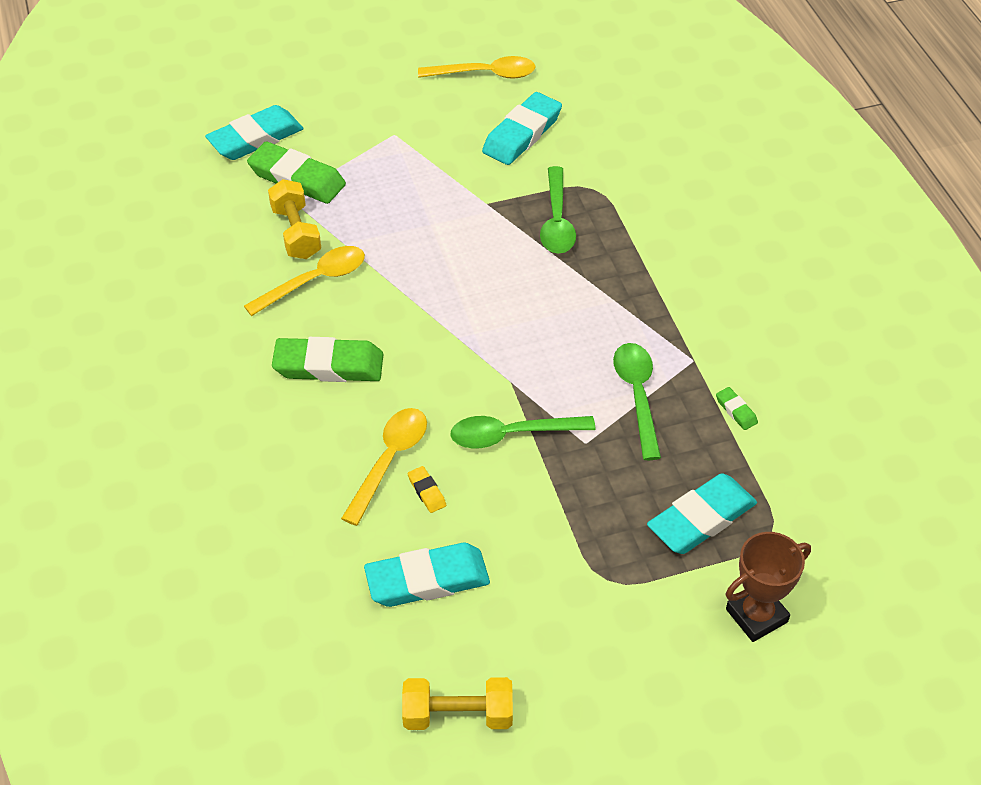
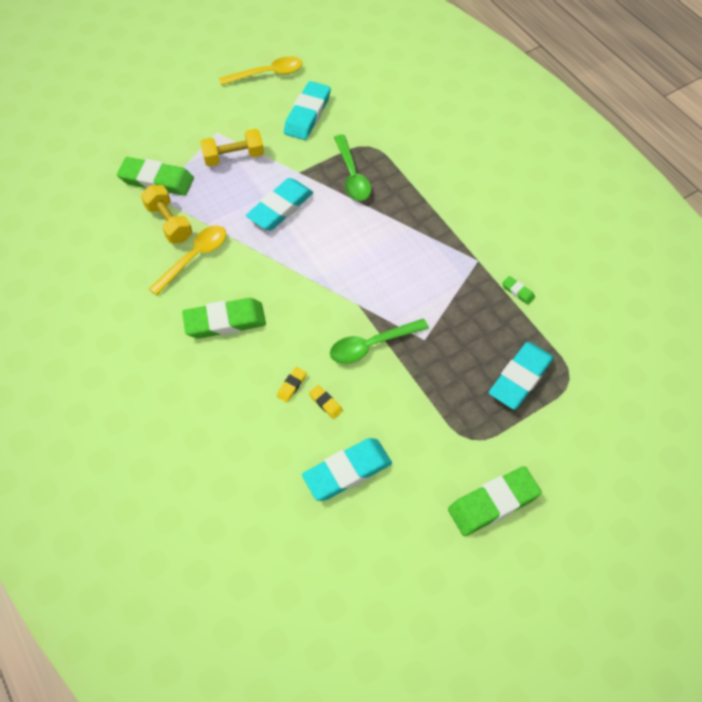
camera: 15 degrees left, 10 degrees up
(255, 138) = (116, 155): turquoise eraser -> turquoise eraser (280, 208)
(389, 461) = (291, 385): yellow spoon -> yellow eraser
(458, 715) = (401, 570): yellow dumbbell -> yellow dumbbell (234, 157)
(609, 664) = (493, 503): none -> green eraser
(637, 396) = (448, 296): green spoon -> none
(756, 615) = (579, 441): brown trophy -> none

